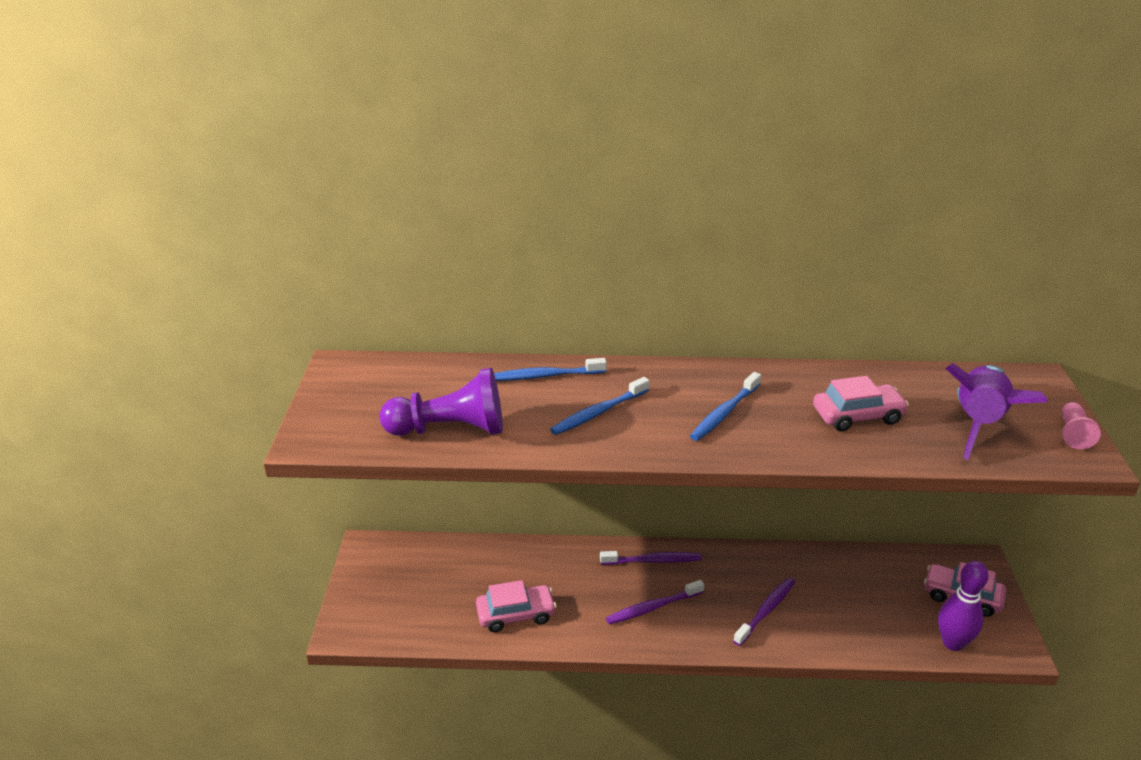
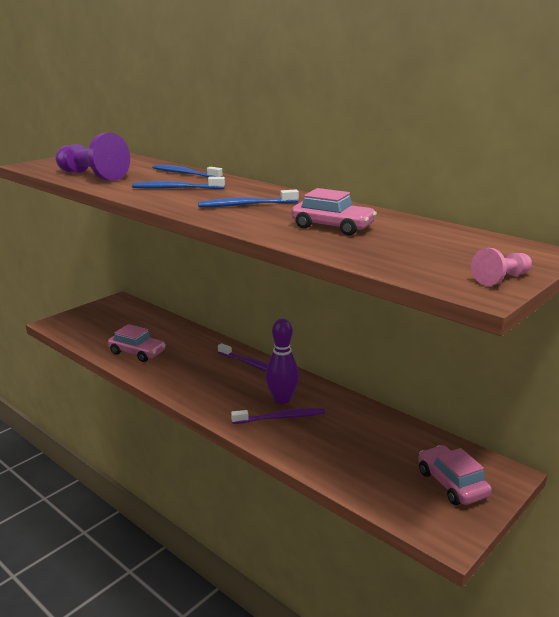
camera: 40 degrees right, 10 degrees down
(652, 607) = (213, 383): purple toothbrush -> none
(952, 643) = (394, 503): purple bowling pin -> purple bowling pin (282, 399)
(978, 424) = (422, 253): purple rocket -> none

